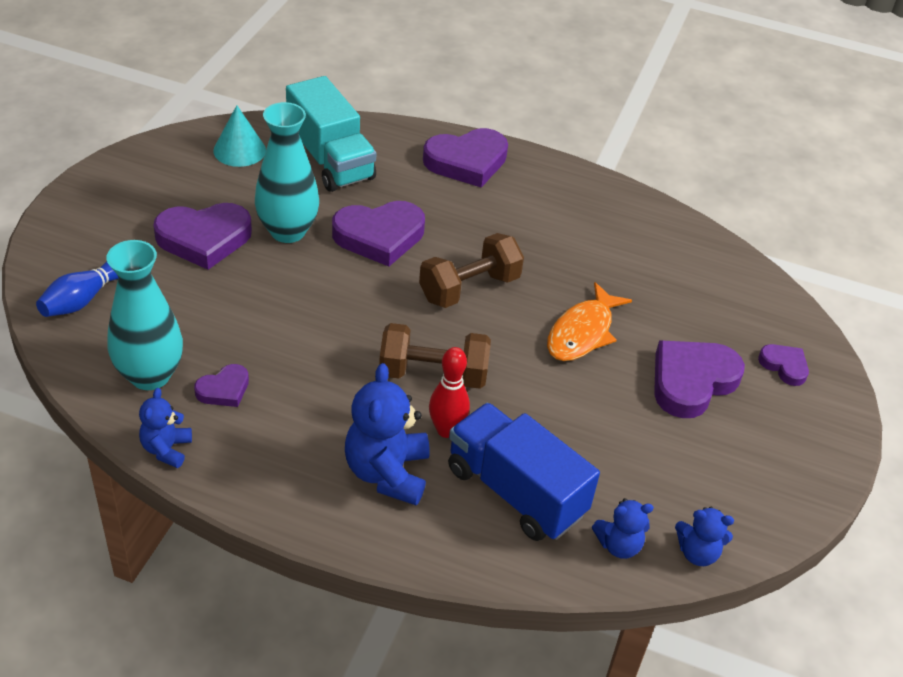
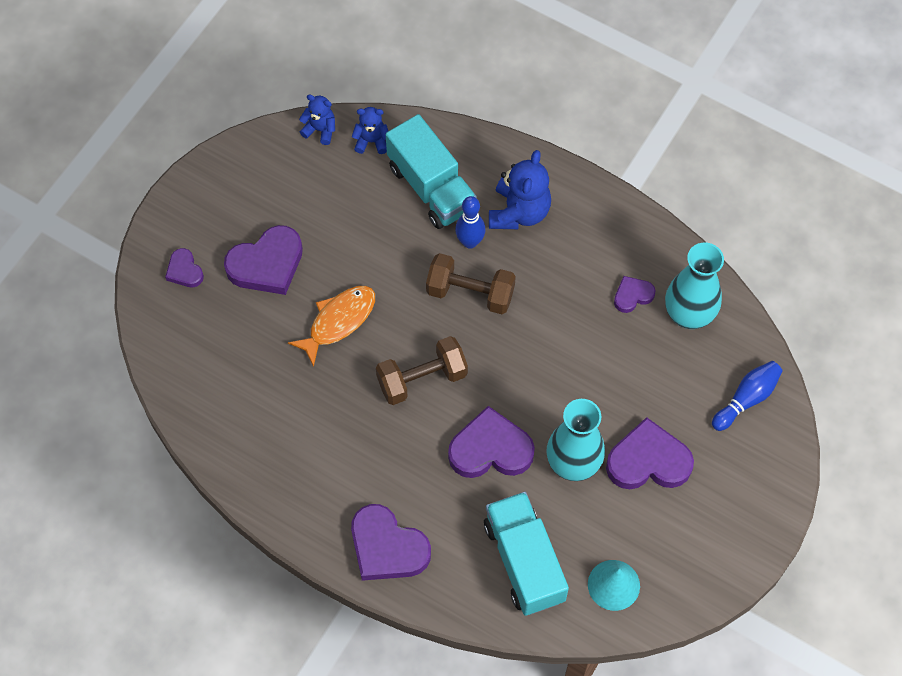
camera: 165 degrees left, 20 degrees up
(166, 449) = (674, 248): blue teddy bear -> none
(446, 430) = (470, 242): red bowling pin -> blue bowling pin
(466, 162) = (387, 547): purple heart -> purple heart turned 135 degrees counterclockwise
(515, 491) = (431, 187): blue truck -> turquoise truck

